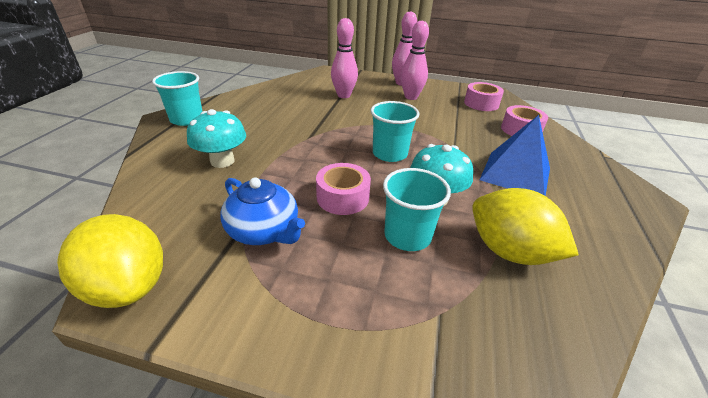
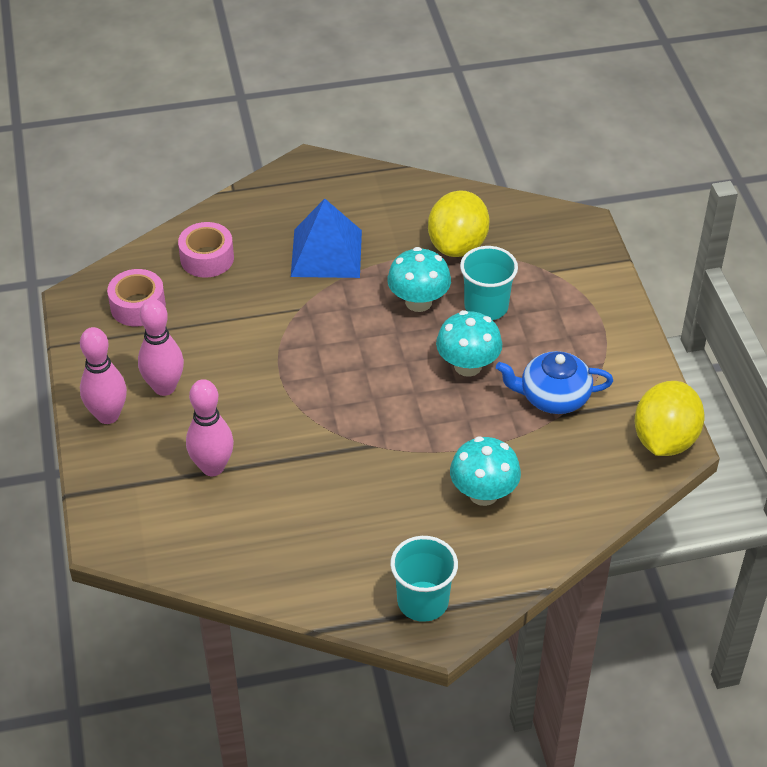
camera: 115 degrees left, 10 degrees up
(264, 231) = (553, 397): blue teapot -> blue teapot turned 105 degrees counterclockwise
(342, 197) = (467, 366): pink tape -> turquoise mushroom
(390, 154) = (357, 358): turquoise cup -> none

